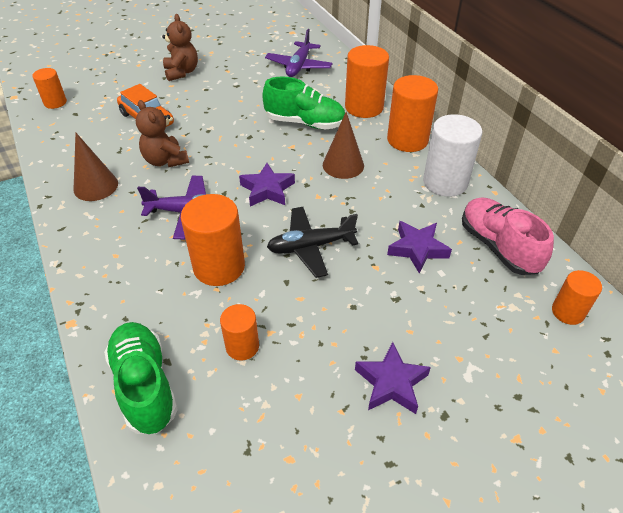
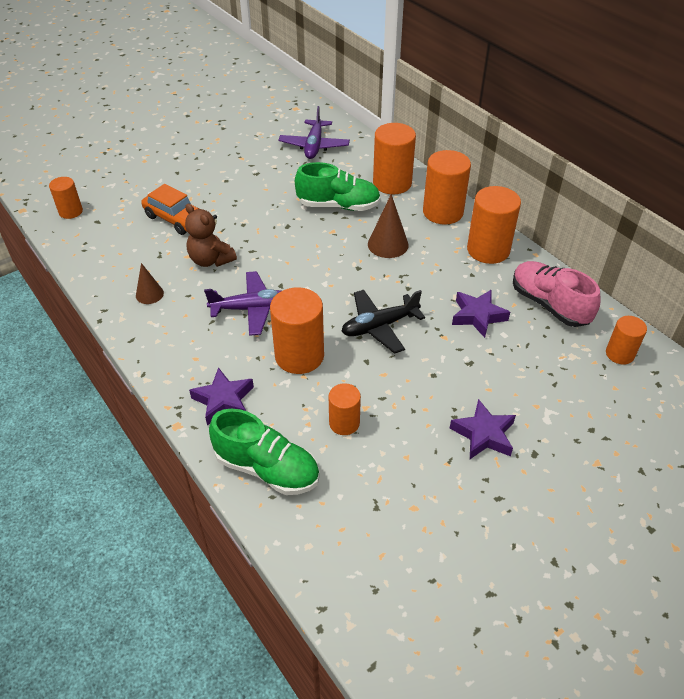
camera: 10 degrees left, 0 degrees up
(96, 186) = (149, 294): brown cone -> brown cone, size x0.63
(145, 385) = (267, 468): green shoe -> green shoe turned 150 degrees clockwise
(182, 72) = (194, 164): brown teddy bear -> none
(267, 190) = (322, 277): purple star -> purple star (223, 400)
(445, 182) = (488, 250): white cylinder -> orange cylinder

